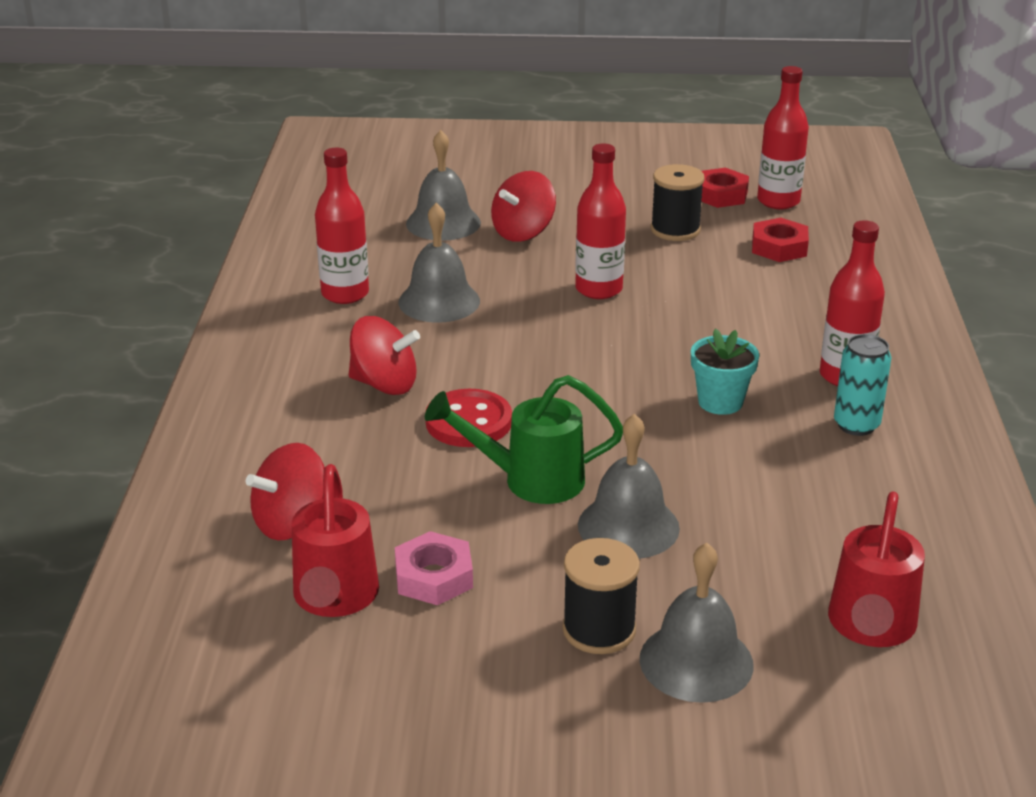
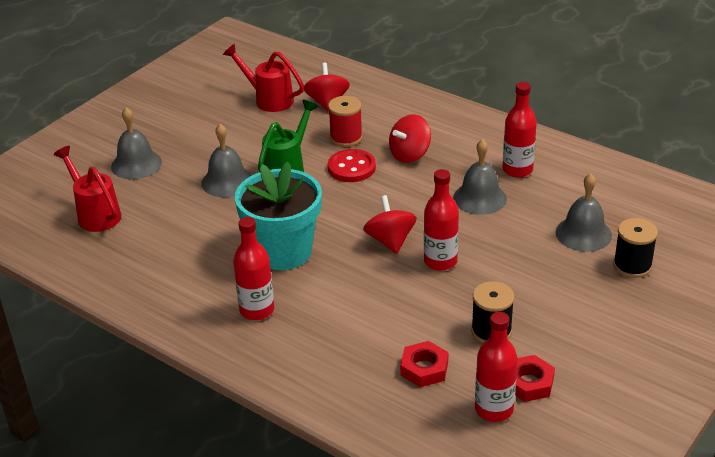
camera: 125 degrees right, 5 degrees up
(389, 458) = (346, 137): none -> red spool
(434, 577) = (255, 124): pink nut -> none
(523, 232) = (542, 261): red spinning top -> red spinning top (390, 241)
(599, 629) = (180, 149): black spool -> black spool (632, 265)
(720, 402) = (283, 252): turquoise flower pot -> turquoise flower pot, size x2.03
(856, 425) = (213, 288): turquoise can -> none

